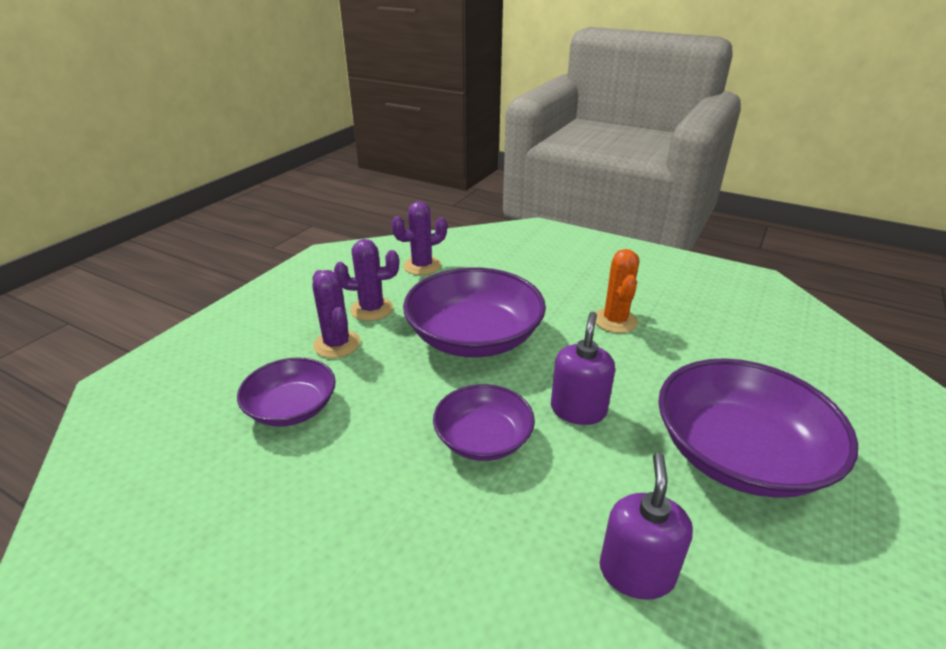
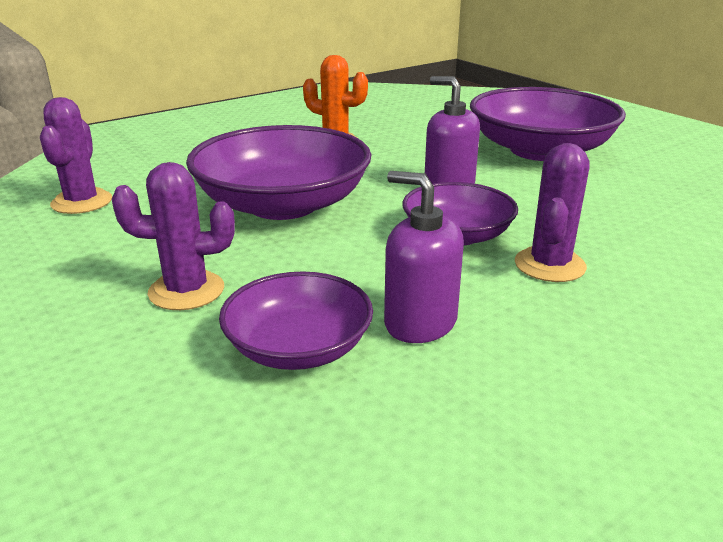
camera: 65 degrees left, 5 degrees down
(371, 309) = (135, 252): purple cactus -> purple cactus (549, 265)
(636, 572) = (643, 212): purple soap dispenser -> purple soap dispenser (420, 322)

